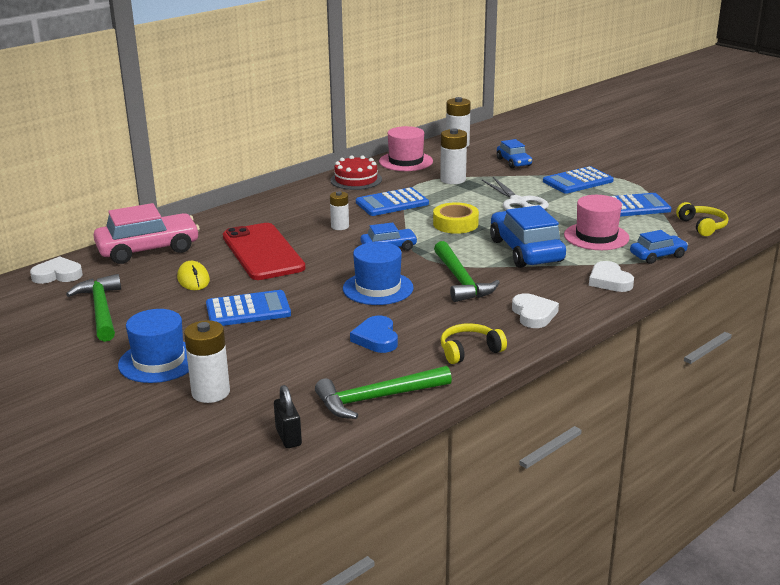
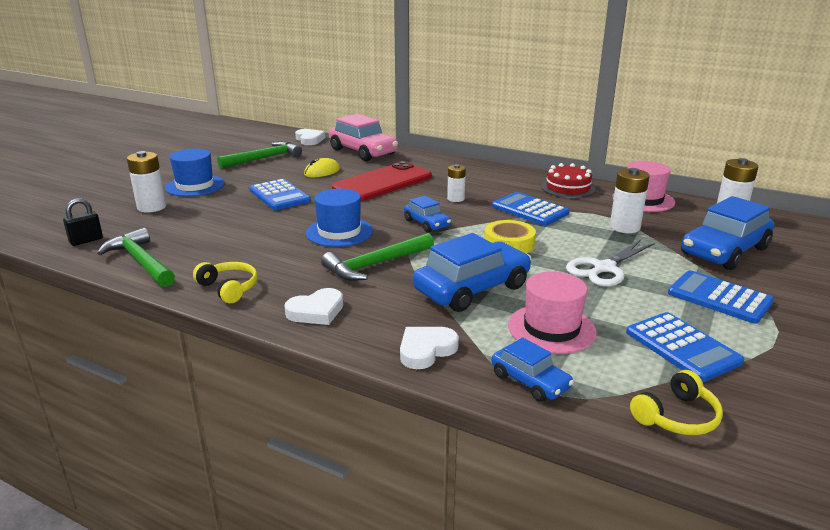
camera: 70 degrees right, 0 degrees up
(376, 338) = (244, 246): blue heart -> none
(514, 162) = (724, 251): blue car -> blue car, size x1.82

